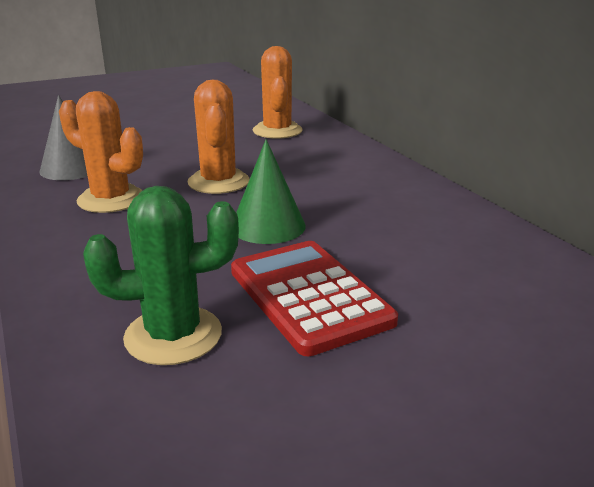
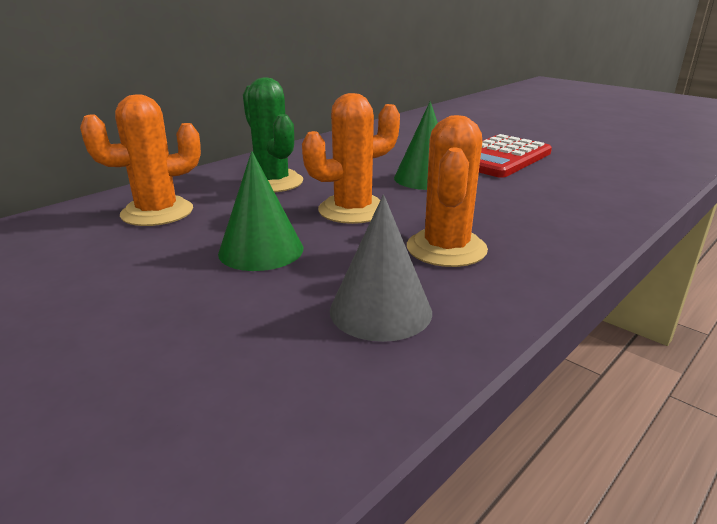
camera: 110 degrees left, 0 degrees up
(173, 335) = (584, 177): green cactus -> green cactus (272, 182)
(183, 151) = (261, 250): none -> green cone

